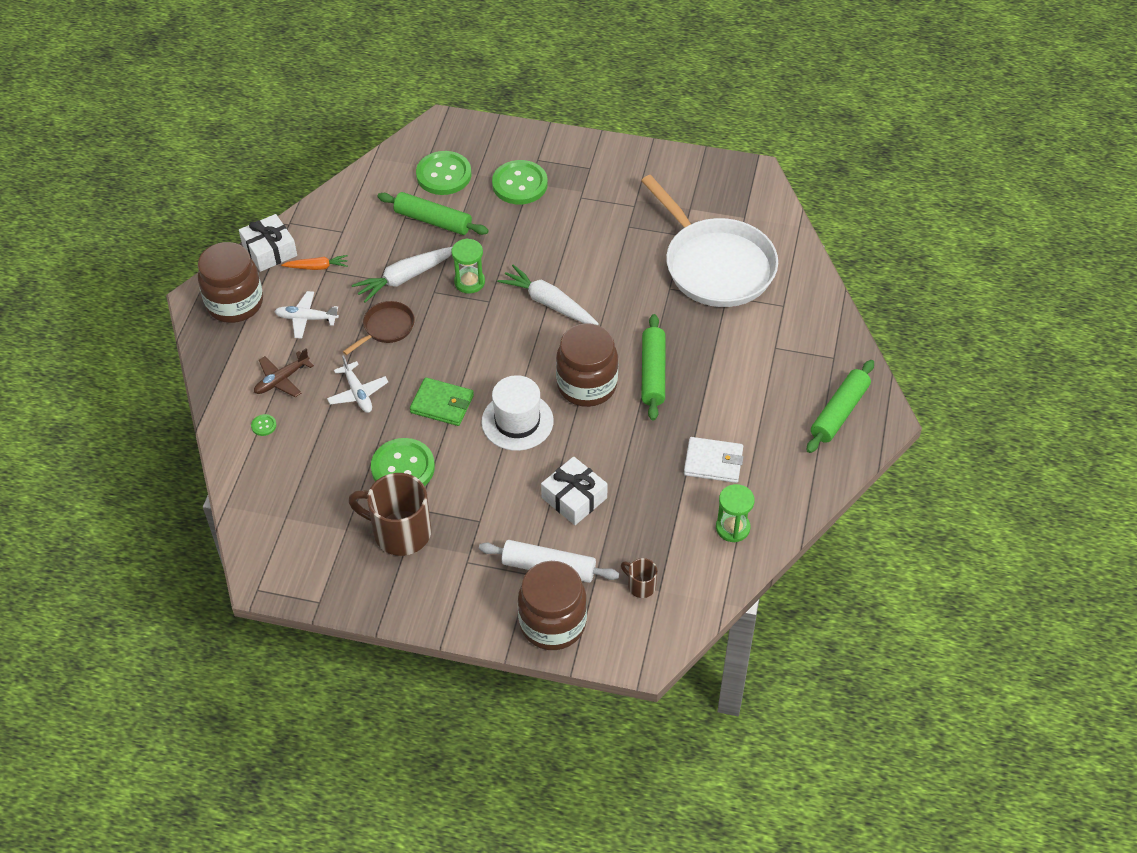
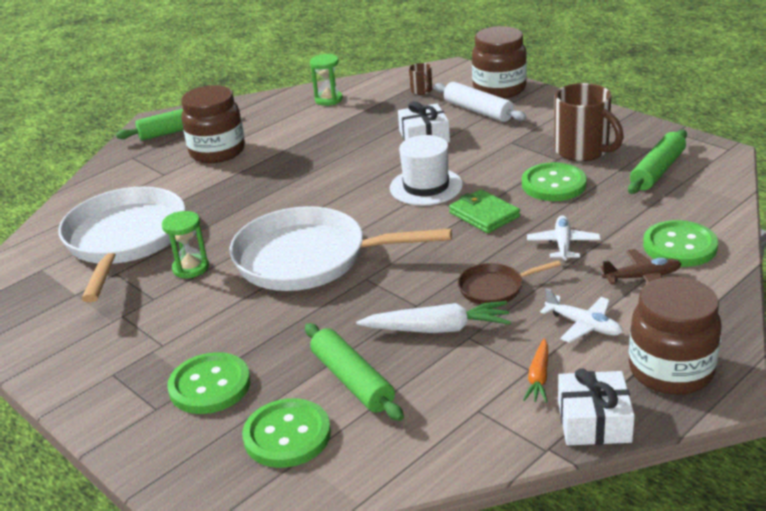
camera: 145 degrees left, 20 degrees down
(264, 425) = (679, 246): green button -> green button, size x2.50
(317, 267) = (538, 377): orange carrot -> orange carrot turned 105 degrees counterclockwise
(469, 282) = (369, 302): green hourglass -> green hourglass (191, 268)
(548, 303) = (309, 259): white carrot -> white pan
(587, 385) = (342, 192): brown jar -> brown jar (217, 152)
(653, 373) = (278, 185): green rolling pin -> green rolling pin (657, 171)
(713, 462) = (300, 129): white wallet -> none

